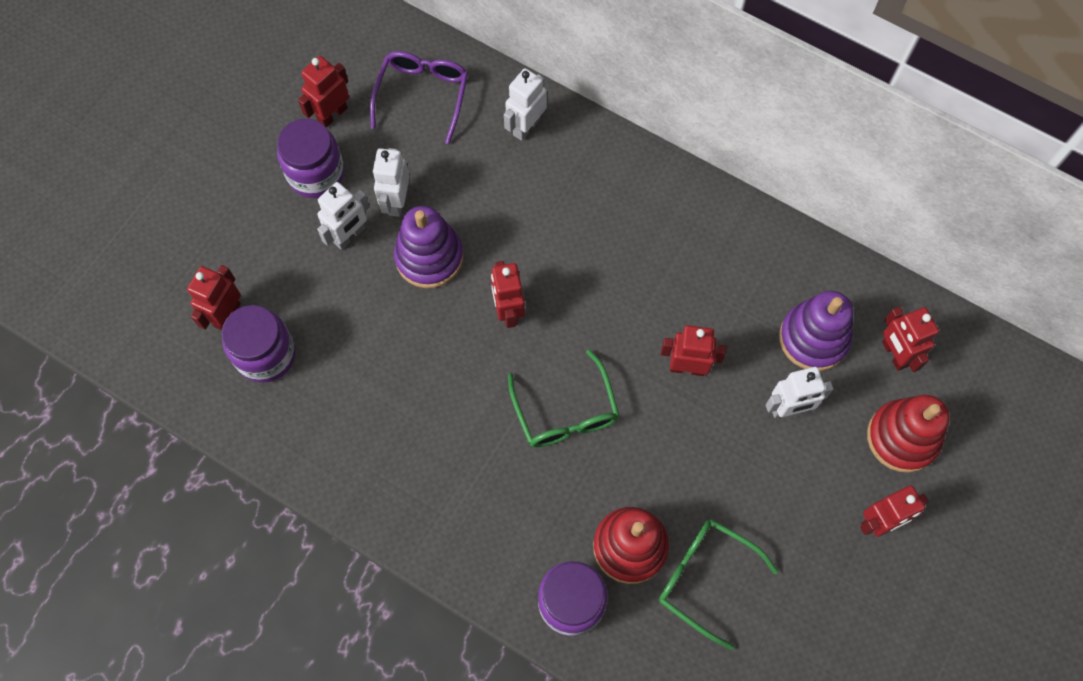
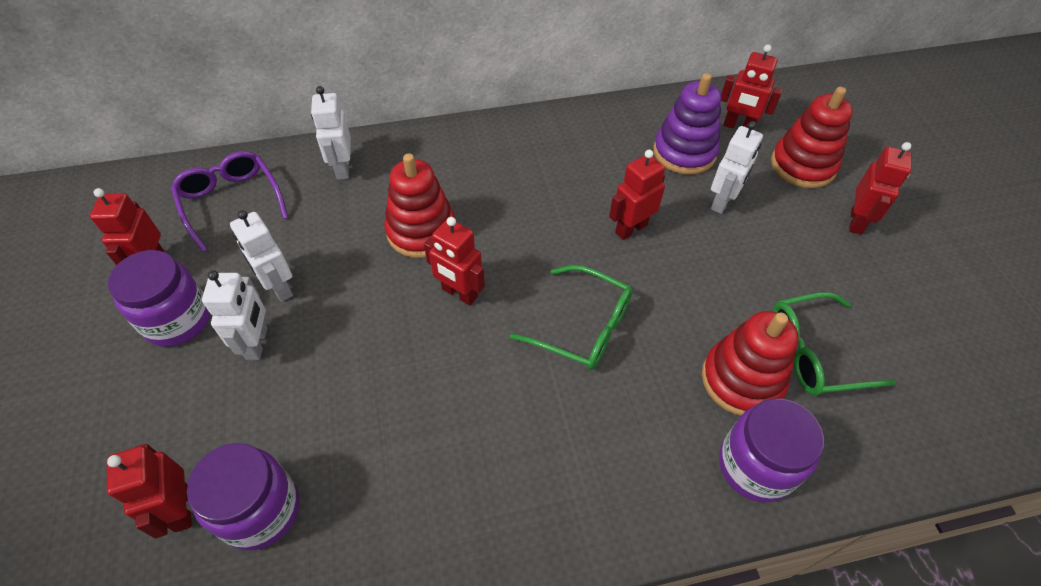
camera: 45 degrees left, 15 degrees down
(429, 257) = (350, 305): purple stacking toy -> none
(531, 235) = (421, 231): none -> red stacking toy

